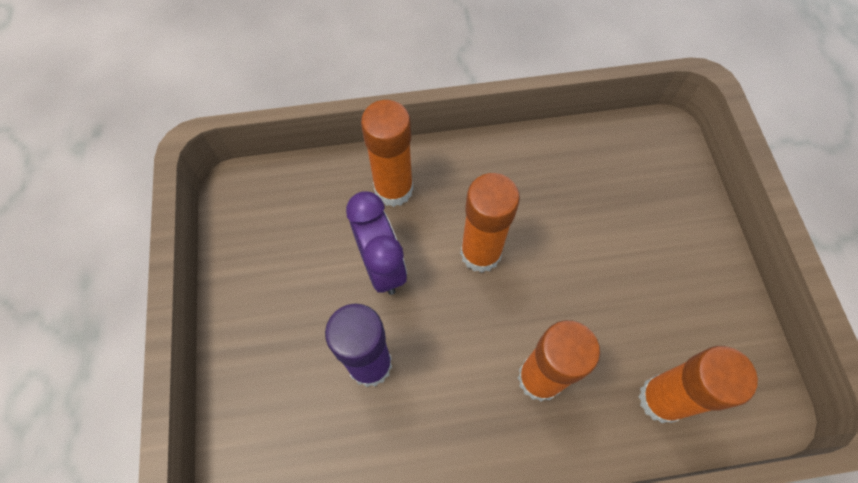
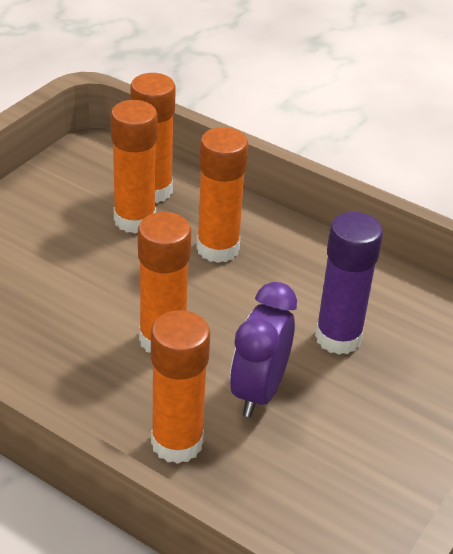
camera: 140 degrees left, 25 degrees down
(629, 349) = (134, 220): none -> orange glue stick

